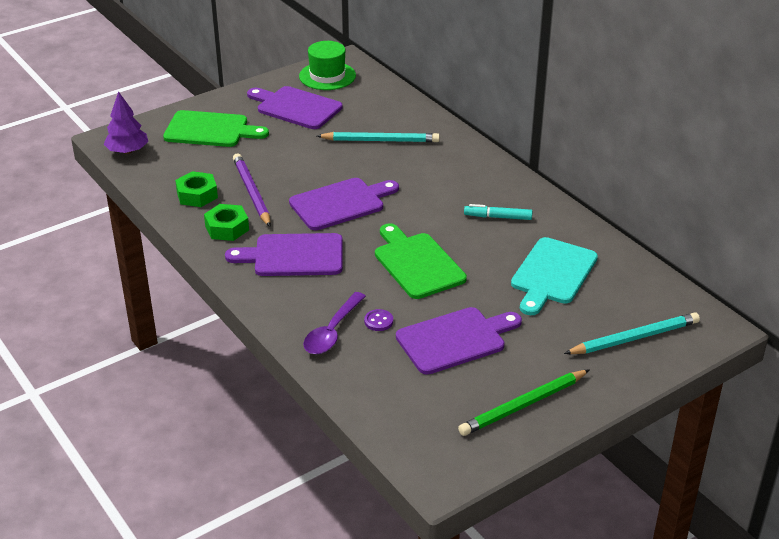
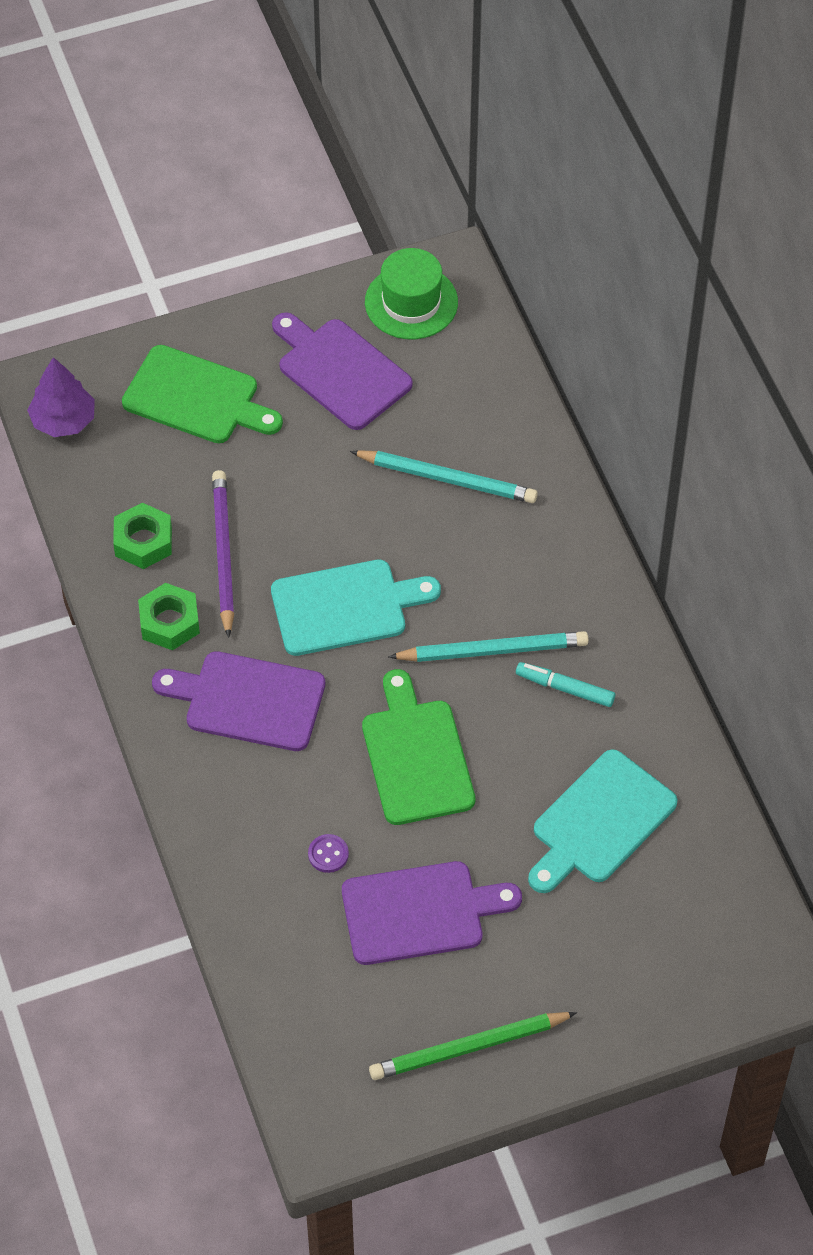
camera: 15 degrees right, 20 degrees up
(332, 332) = (260, 859): purple spoon -> none
(341, 203) = (345, 607): purple cutting board -> turquoise cutting board
(634, 338) = (664, 968): turquoise pencil -> turquoise pencil (492, 650)

